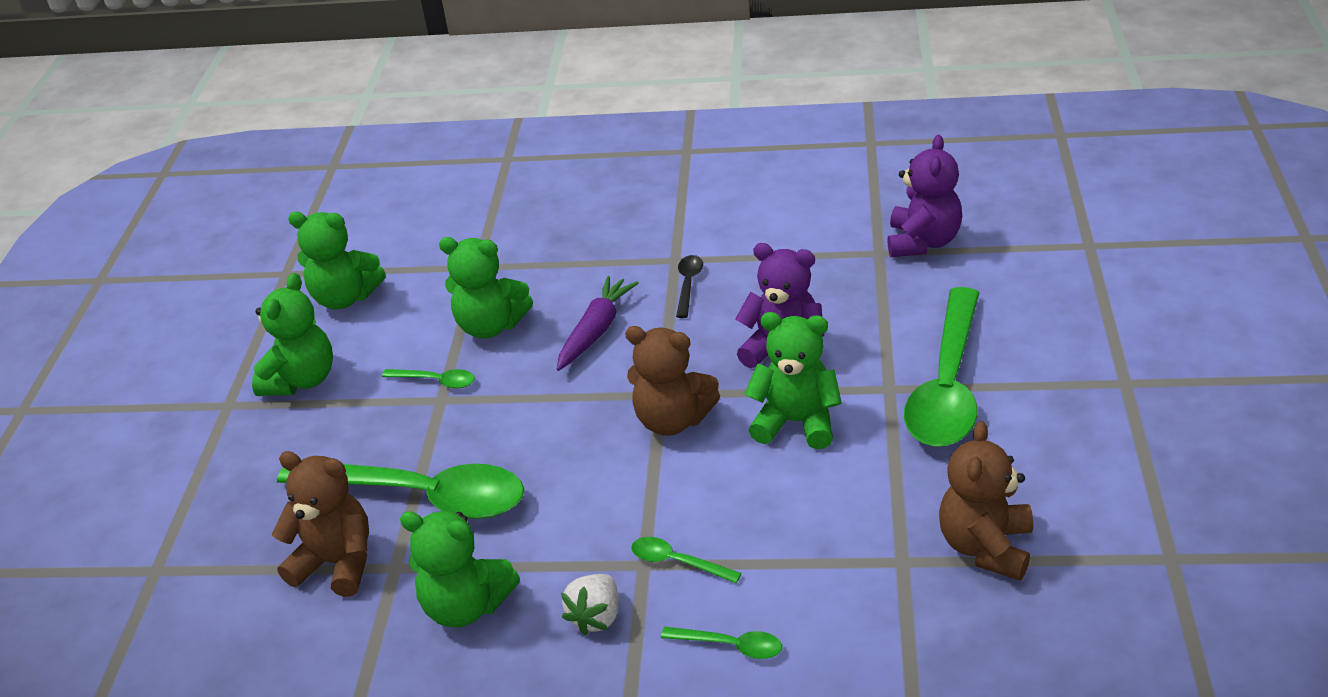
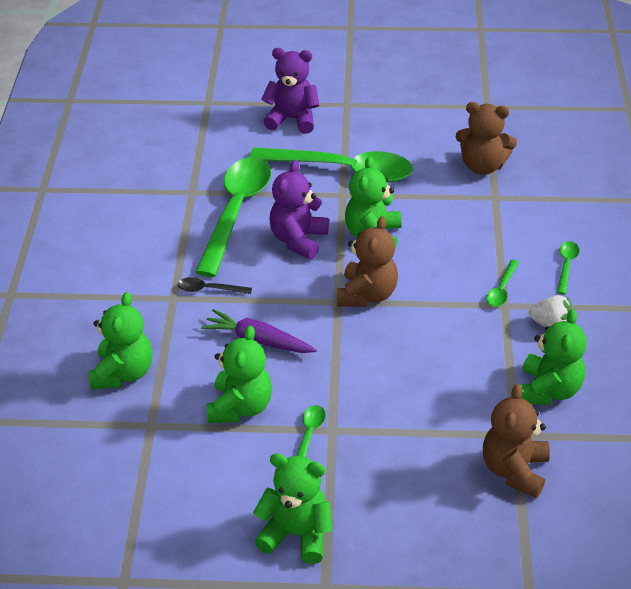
camera: 95 degrees left, 5 degrees up
(345, 298) = (177, 521): green teddy bear -> green teddy bear (123, 373)
(421, 496) = (443, 428): green spoon -> green spoon (236, 211)
(923, 242) = (185, 171): purple teddy bear -> purple teddy bear (292, 119)

